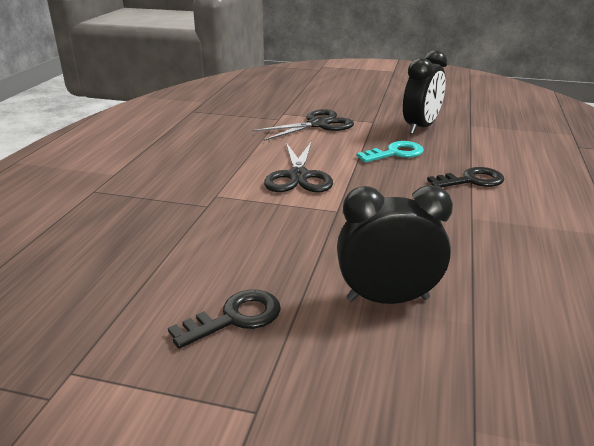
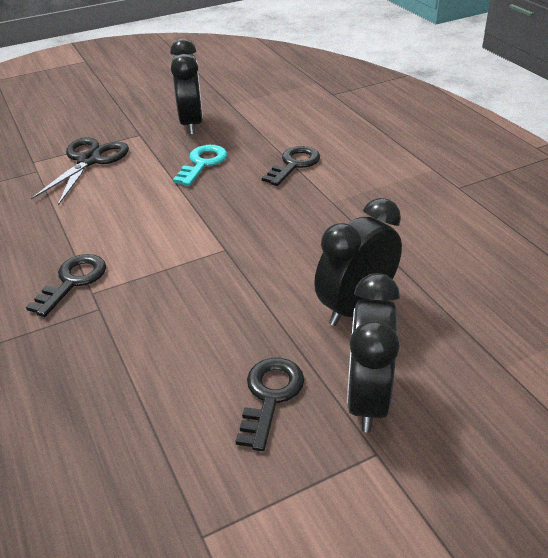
camera: 40 degrees left, 10 degrees up
(214, 184) = (73, 281): none -> black key
(298, 176) = (146, 230): black scissors -> none
(304, 367) = (367, 399): none -> black clock

